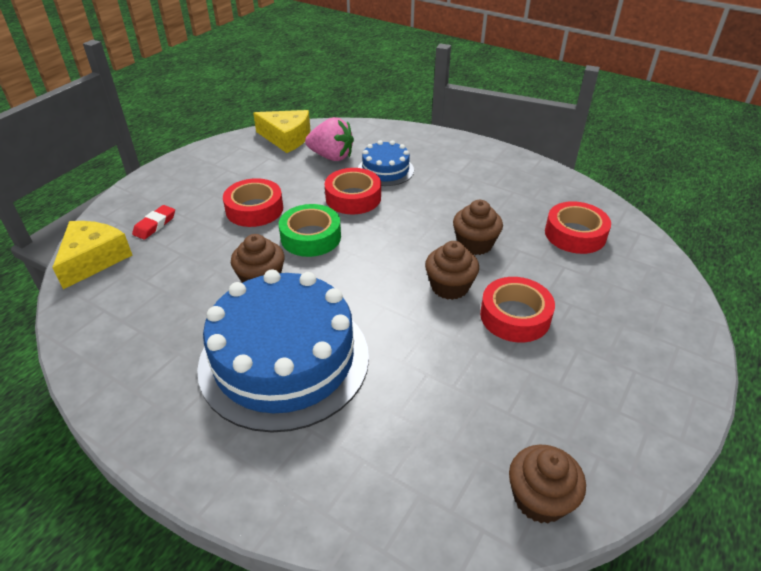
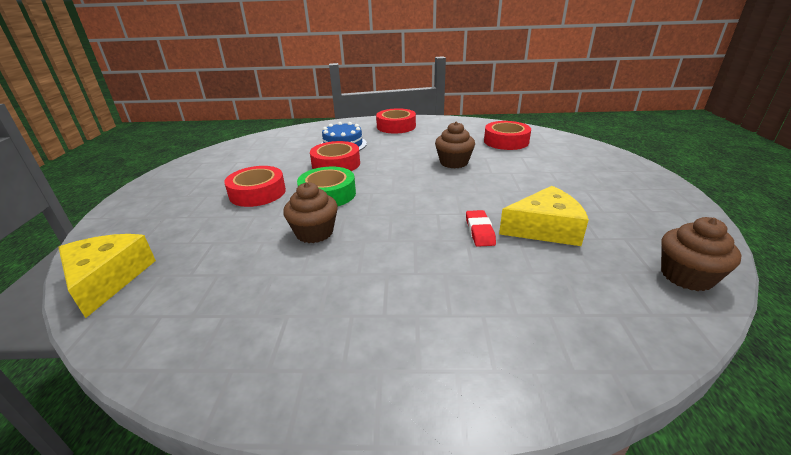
camera: 30 degrees left, 10 degrees down
(155, 225) = (162, 231): red eraser -> red eraser (479, 231)
(284, 360) = (398, 276): blue cake -> none
(286, 138) = (241, 148): yellow cheese -> yellow cheese (545, 228)
(331, 156) = (291, 148): pink strawberry -> none
(449, 287) = (467, 188): brown cupcake -> none
(515, 316) = (528, 188): red tape -> red tape (396, 126)

